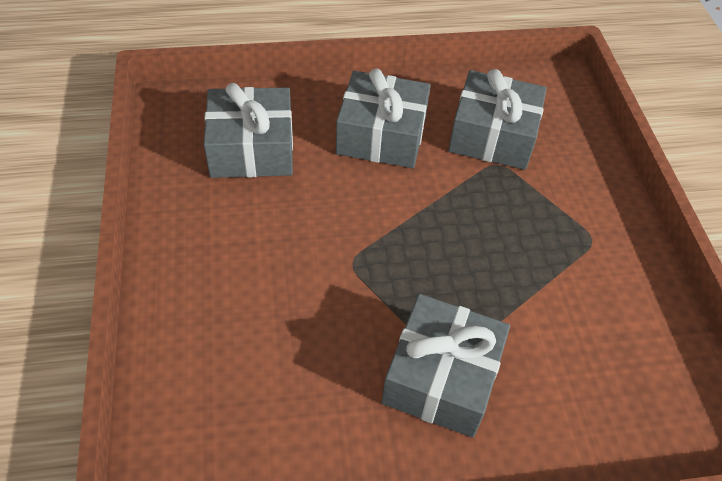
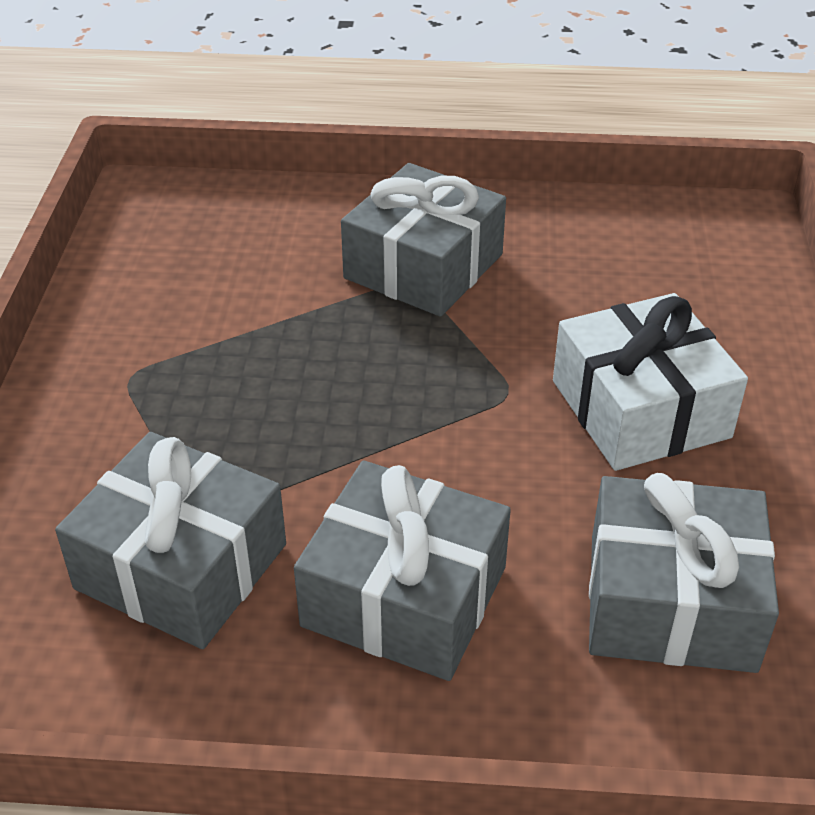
camera: 165 degrees left, 10 degrees down
(265, 262) = (640, 409): none -> white gift

